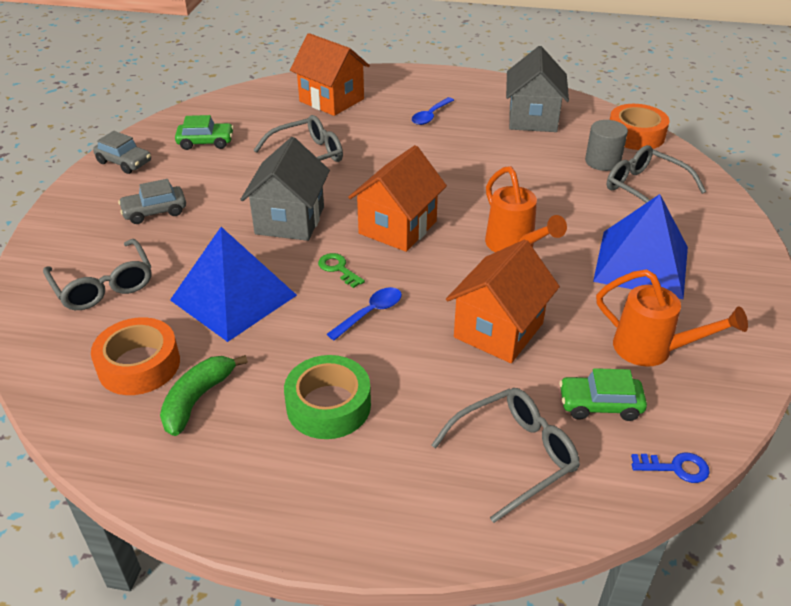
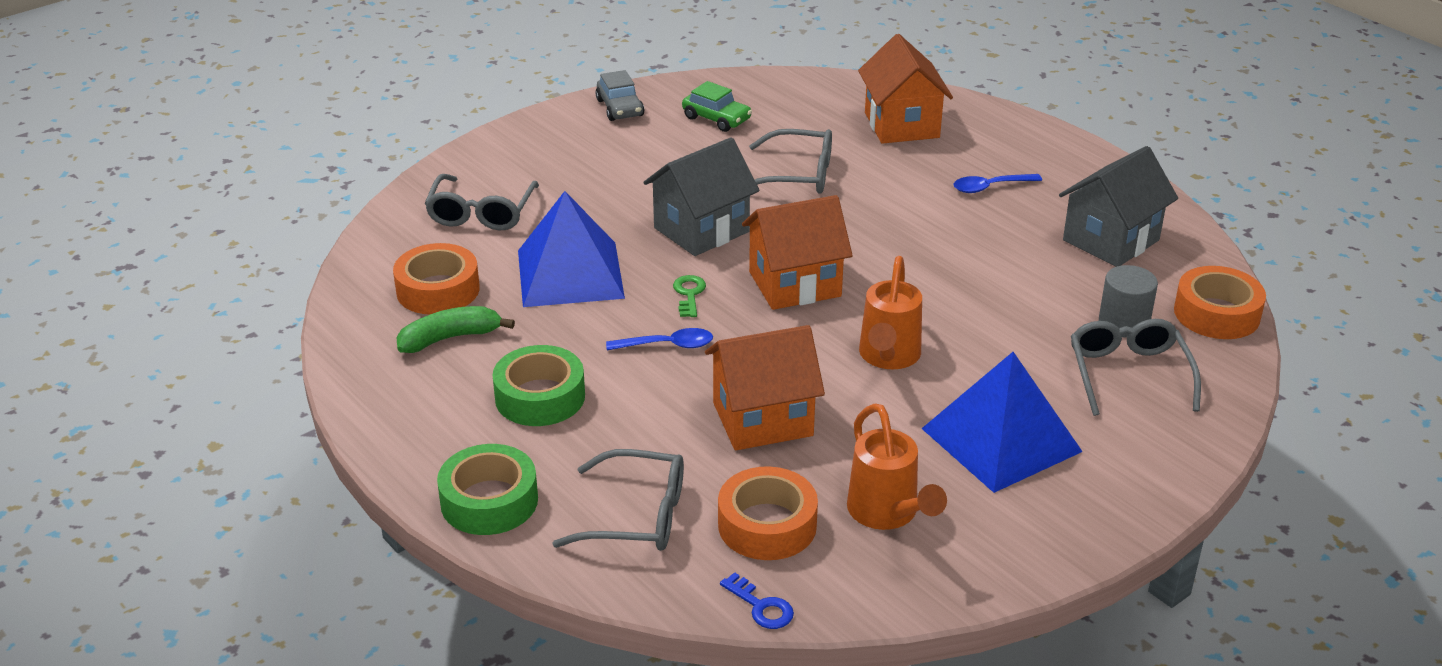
camera: 40 degrees right, 5 degrees down
(155, 211) = (593, 167): grey car -> none
(397, 518) = (489, 501): none -> green tape
(600, 404) = (767, 525): green car -> orange tape

